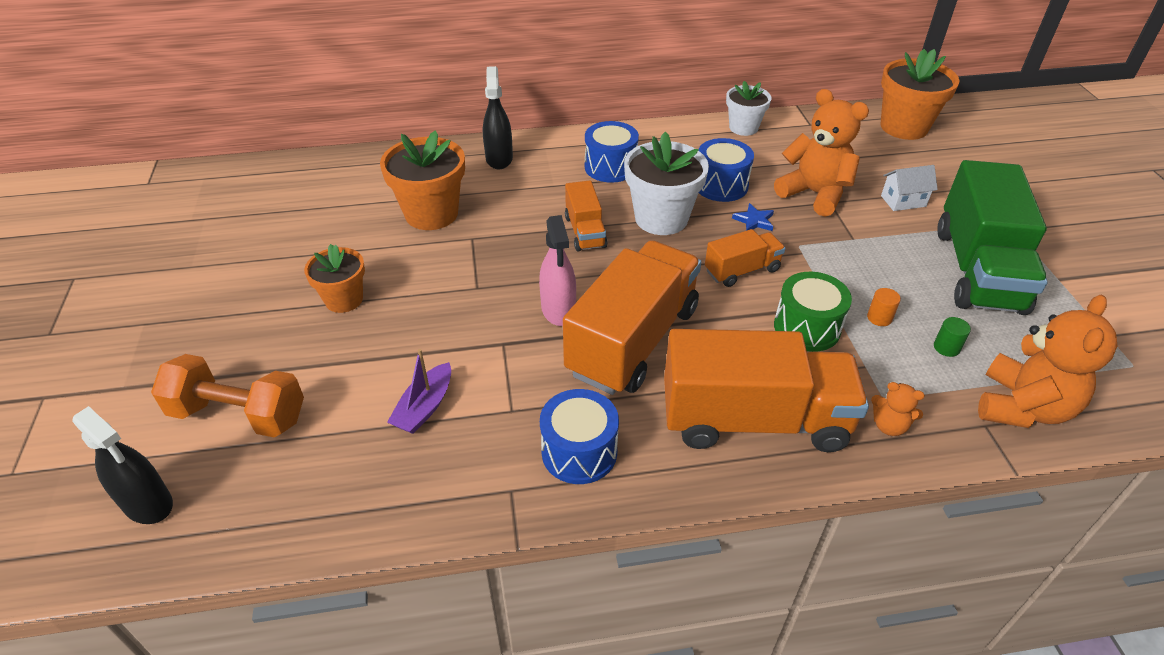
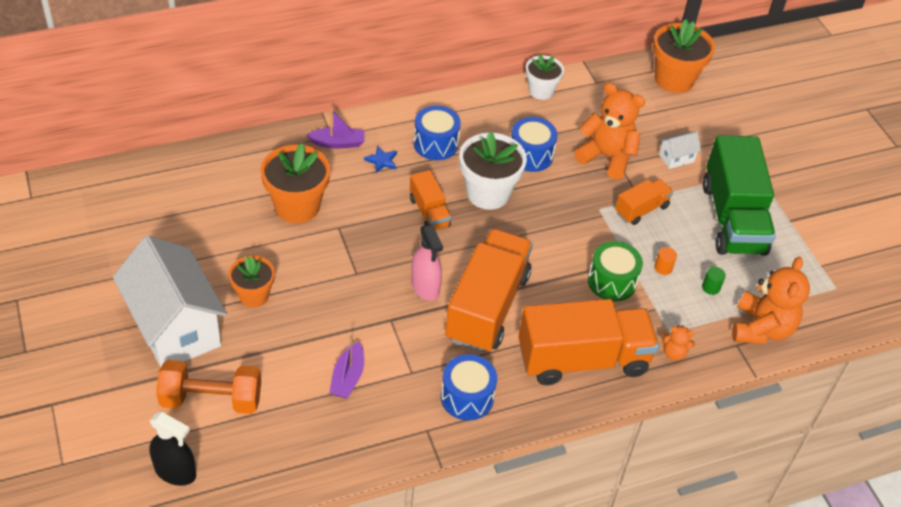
camera: 15 degrees left, 5 degrees up
(235, 326) = (175, 328): none -> white house
(499, 159) = (337, 143): black spray bottle -> purple boat
(742, 270) = (558, 236): orange truck -> orange truck (641, 209)
(754, 220) = (562, 188): blue star -> blue star (382, 161)

